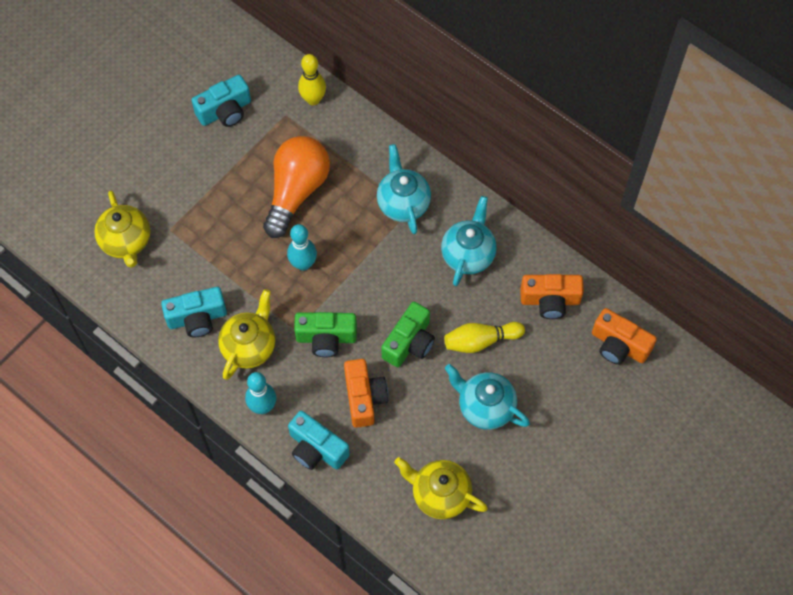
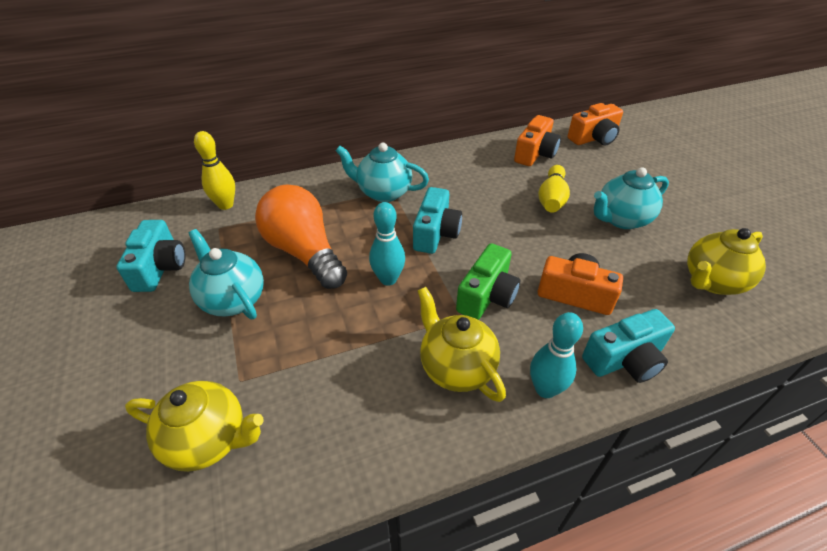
camera: 60 degrees left, 20 degrees down
(197, 318) = (381, 406): turquoise camera -> turquoise camera (435, 233)
(409, 342) = (528, 240): green camera -> none
(468, 254) = (463, 177): turquoise teapot -> turquoise teapot (233, 299)

